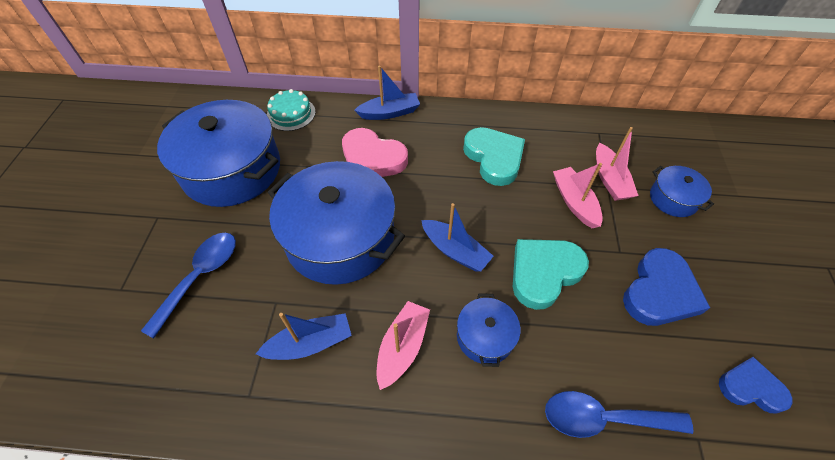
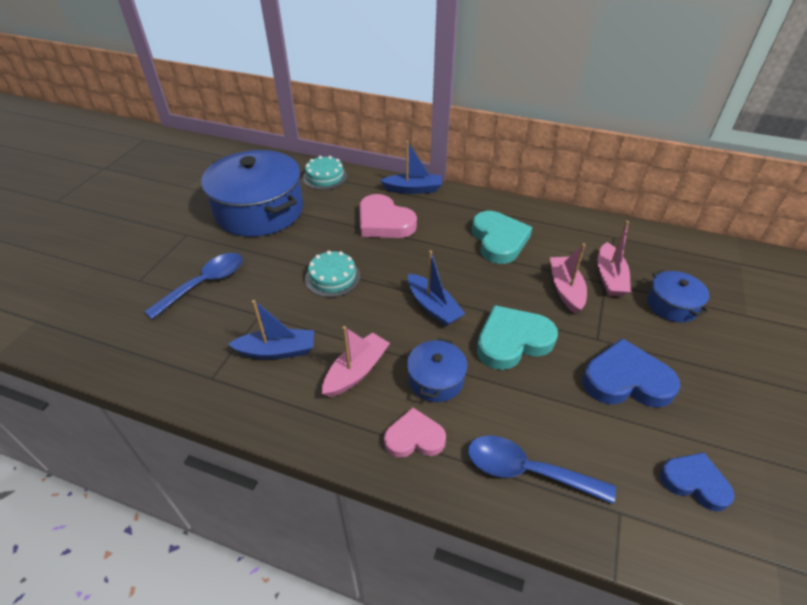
camera: 15 degrees right, 10 degrees down
(340, 238) = (332, 277): blue pot -> turquoise cake
(486, 411) = (414, 438): none -> pink heart
(659, 292) = (626, 380): blue heart -> blue heart turned 135 degrees counterclockwise

